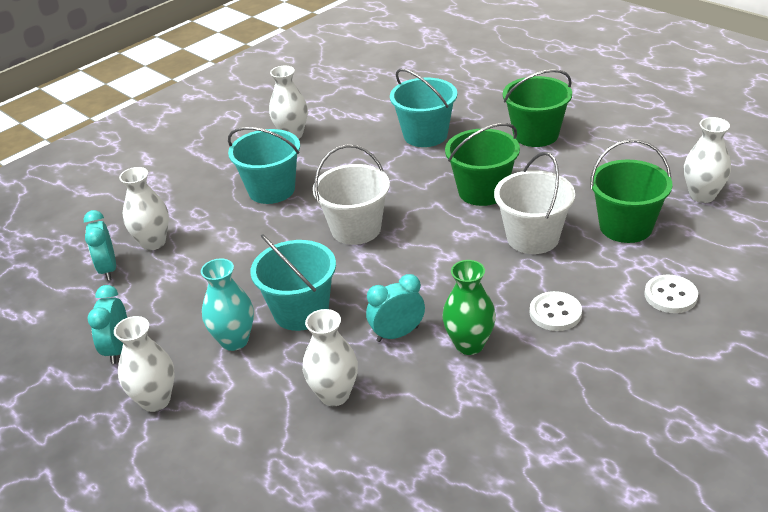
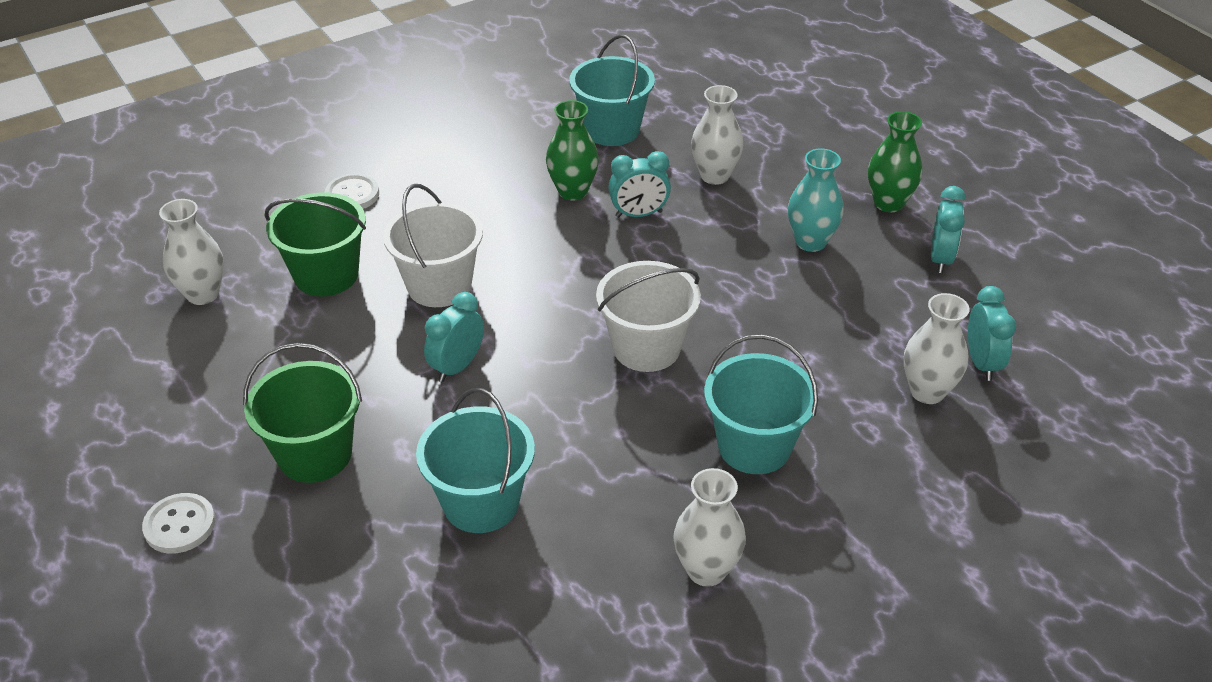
camera: 170 degrees left, 5 degrees up
(155, 400) = (888, 203): white vase -> green vase
(301, 311) = (735, 257): turquoise bucket -> turquoise bucket (611, 130)
(482, 191) = (457, 367): green bucket -> turquoise clock
(555, 313) = (473, 202): white button -> white button (180, 525)

